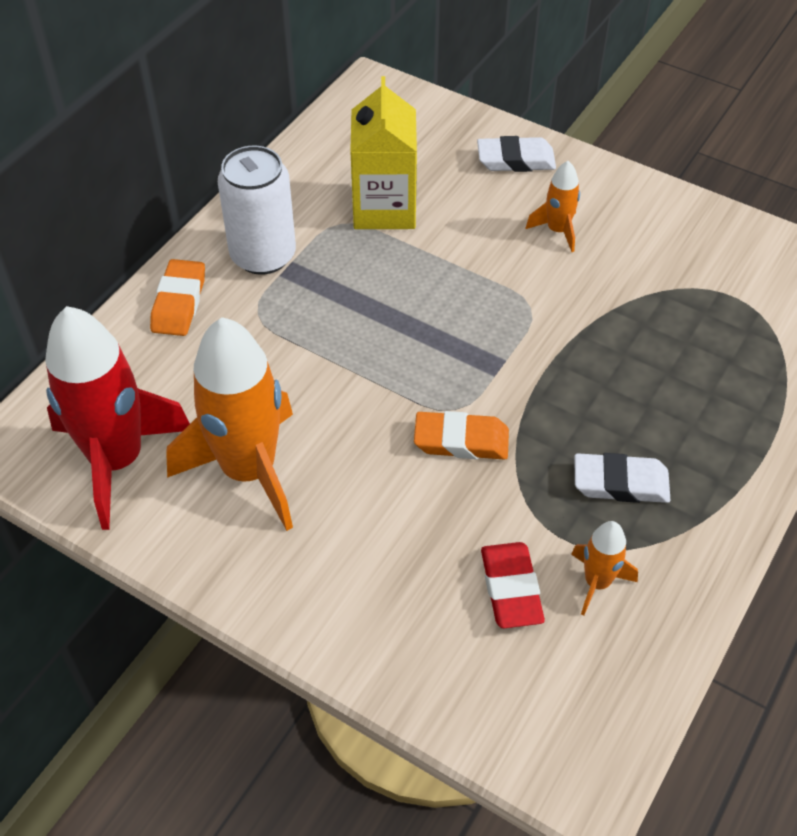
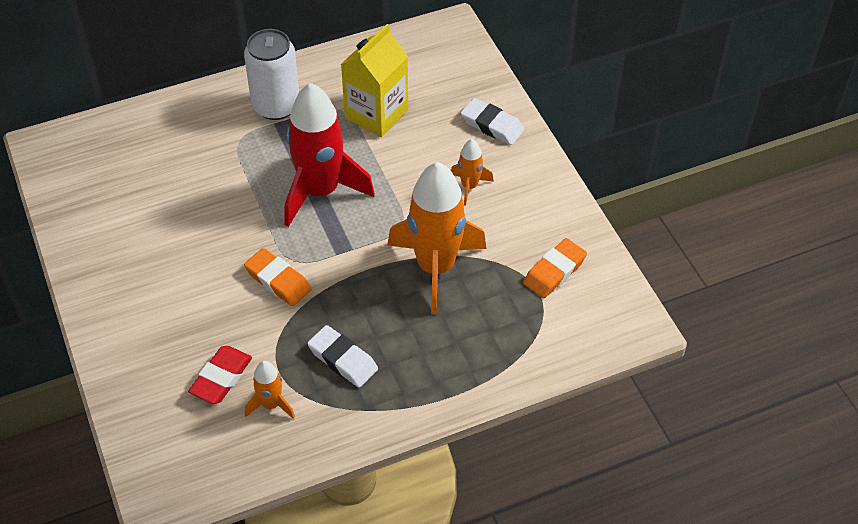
camera: 35 degrees right, 0 degrees up
(117, 461) = (89, 183): red rocket -> red rocket (320, 191)
(179, 302) = (203, 109): orange eraser -> orange eraser (554, 271)
(249, 470) = (149, 228): orange rocket -> orange rocket (436, 267)

